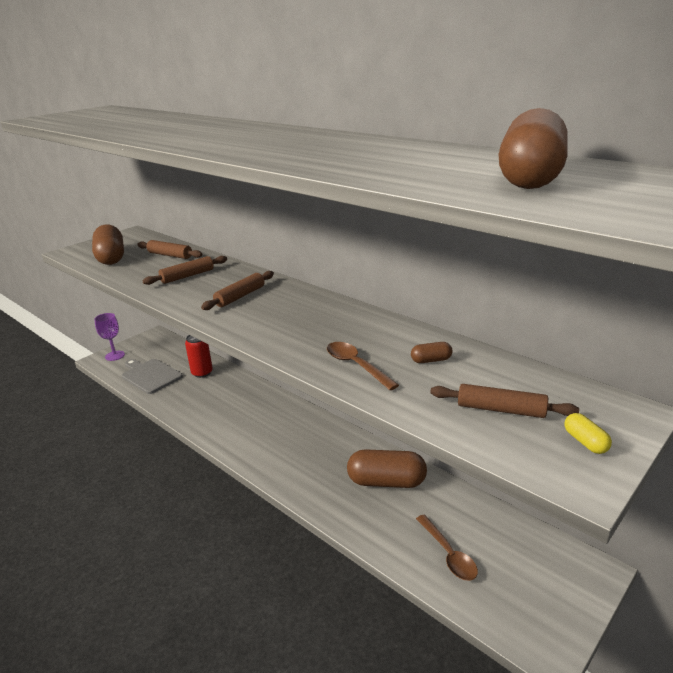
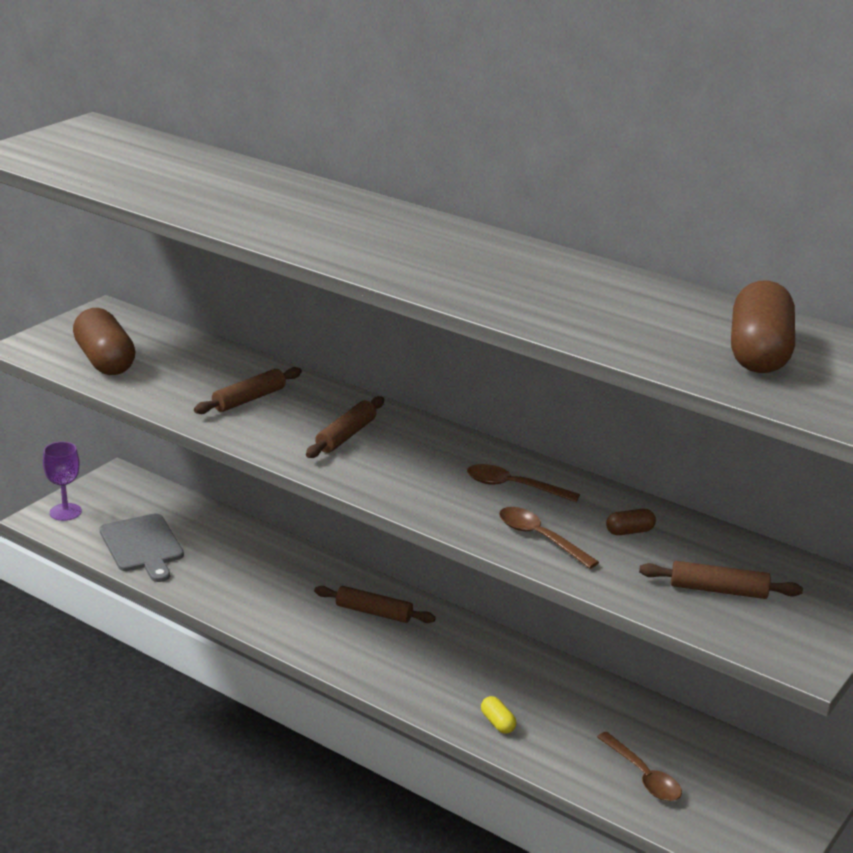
camera: 10 degrees left, 0 degrees up
(150, 375) = (143, 546): grey cutting board -> grey cutting board turned 150 degrees counterclockwise
(170, 255) = (199, 359): brown rolling pin -> brown rolling pin (374, 612)
(202, 373) = (227, 541): red can -> none
(348, 328) = (514, 487): none -> brown spoon
(386, 482) = (549, 694): brown capsule -> none
(585, 442) = (808, 623): yellow capsule -> yellow capsule (497, 723)

